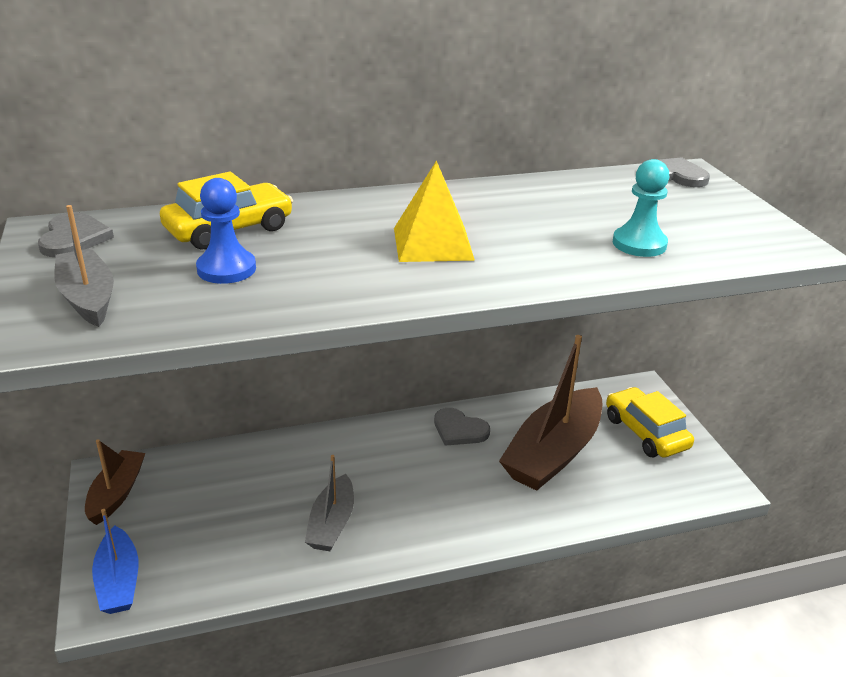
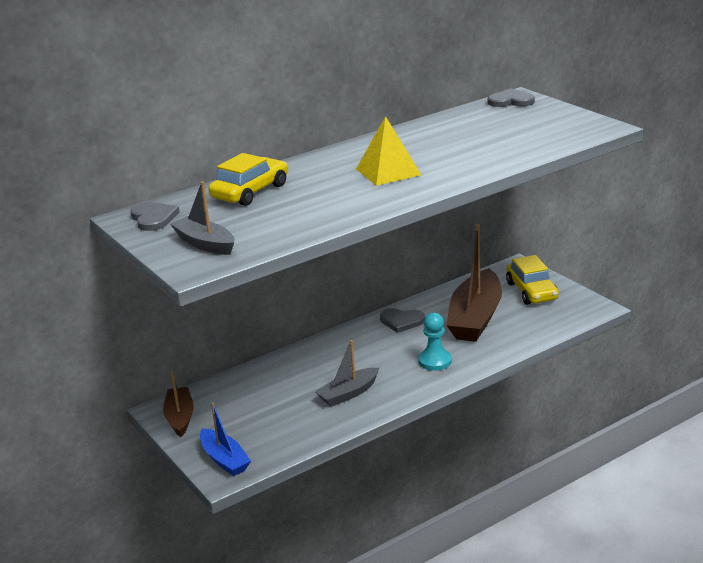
camera: 15 degrees left, 5 degrees down
(226, 269) = (273, 212): blue pawn -> none
(331, 523) = (348, 394): grey boat -> grey boat turned 60 degrees clockwise
(639, 244) = (513, 145): turquoise pawn -> turquoise pawn (435, 361)
(645, 432) = (532, 291): yellow car -> yellow car turned 150 degrees counterclockwise

